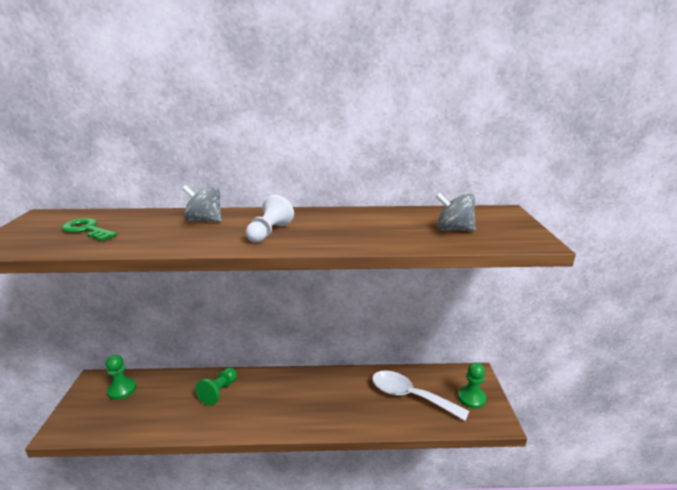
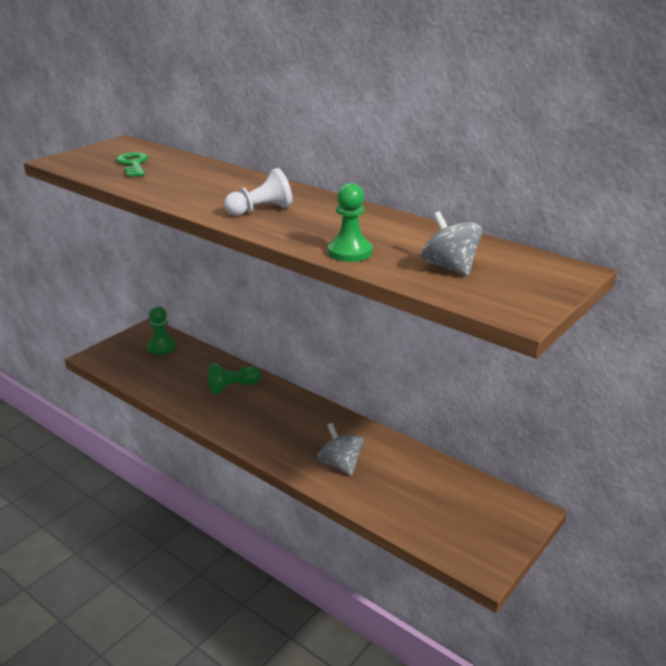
camera: 40 degrees right, 5 degrees up
(204, 220) = (229, 182): grey spinning top -> grey spinning top (340, 464)
(410, 396) = (413, 488): white spoon -> none
(471, 398) = (484, 529): green pawn -> green pawn (350, 252)

